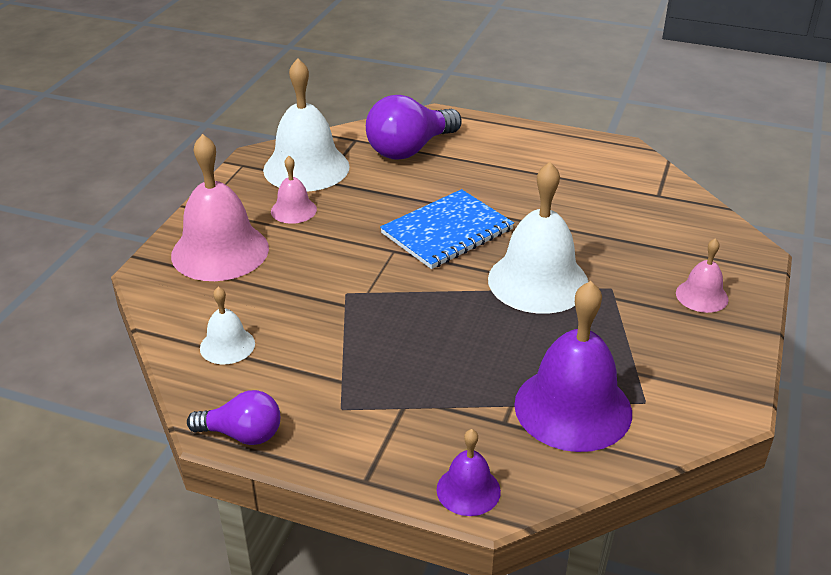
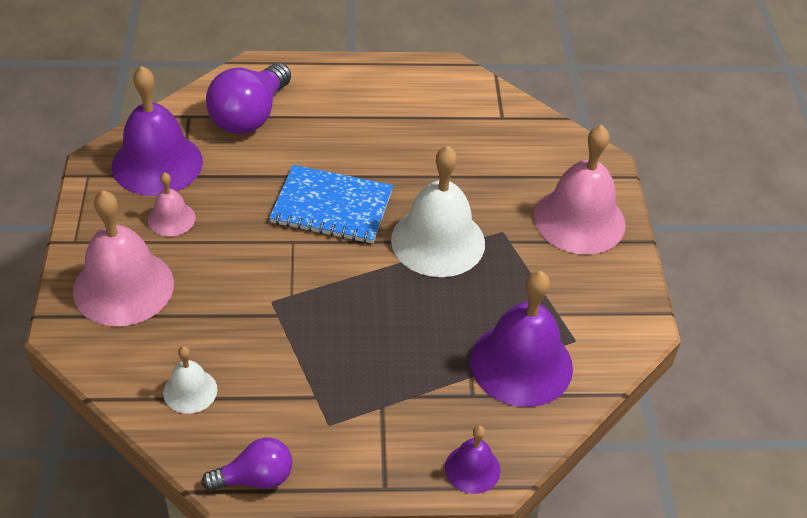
camera: 25 degrees left, 10 degrees up
(306, 168) = (157, 163): white bell -> purple bell
(447, 231) = (332, 207): blue notebook -> blue notebook turned 75 degrees clockwise
(702, 296) = (579, 220): pink bell -> pink bell, size x1.99

